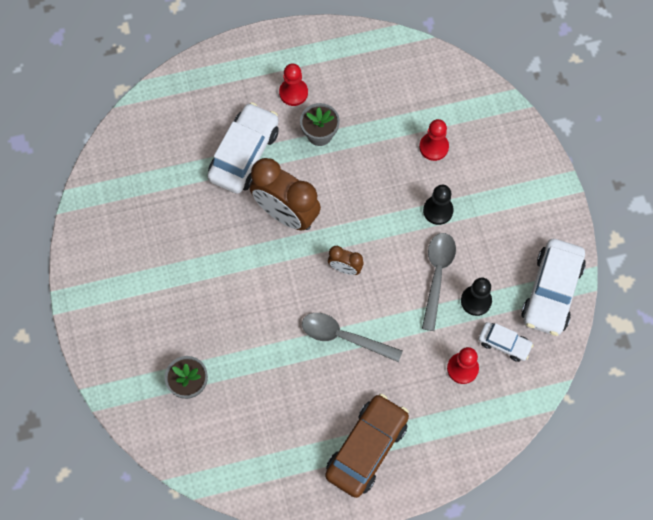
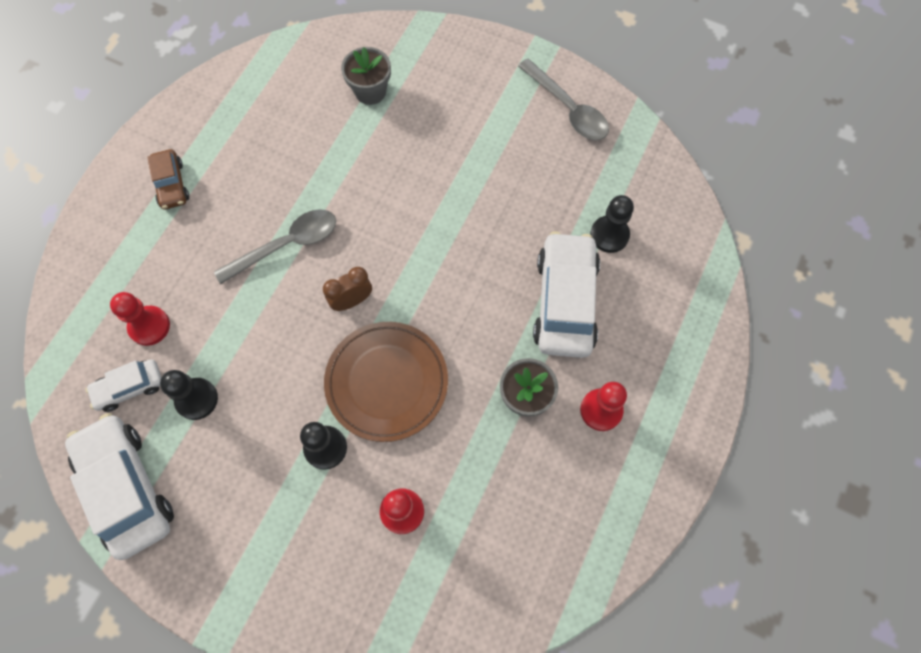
camera: 130 degrees right, 0 degrees up
(178, 161) = (609, 235): none -> black pawn
(244, 154) = (565, 302): white car -> white car turned 150 degrees counterclockwise
(286, 214) = (461, 291): brown clock -> none
(366, 448) = (171, 184): brown car -> brown car, size x0.53
(375, 209) = (387, 382): none -> brown plate
(437, 275) = (259, 384): grey spoon -> grey spoon (568, 109)

